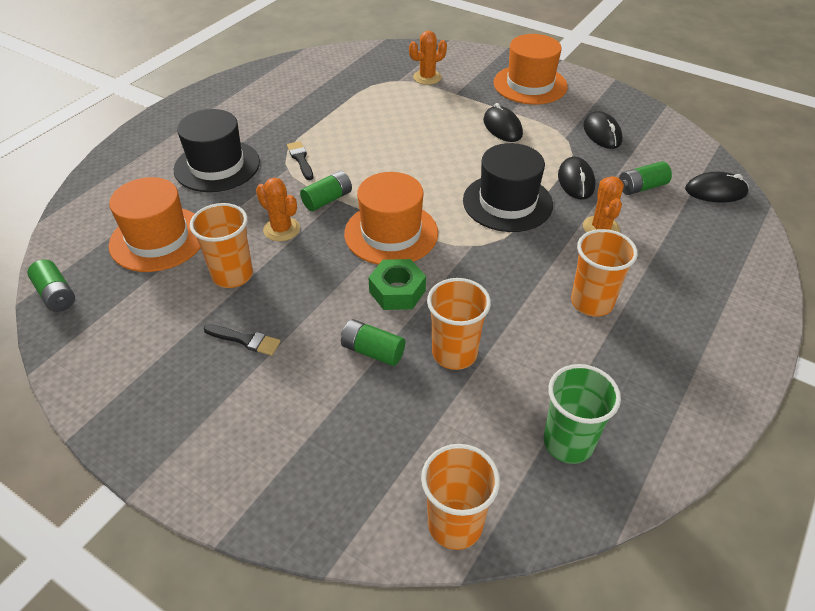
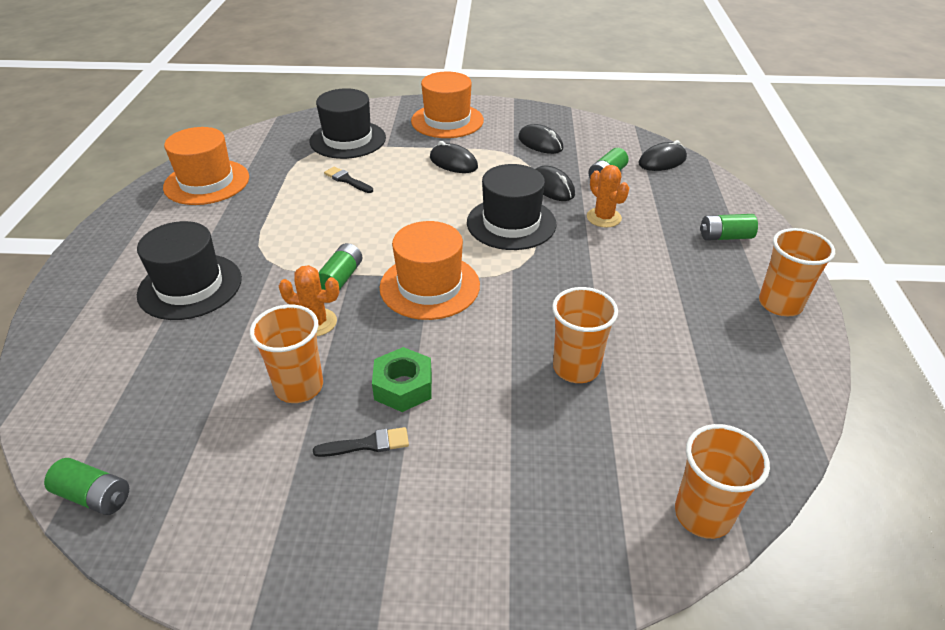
camera: 30 degrees left, 5 degrees down
(158, 239) = (180, 384): orange hat -> orange hat (207, 182)
(300, 159) = (280, 250): black brush -> black brush (347, 180)
(373, 351) = (503, 398): green battery -> green battery (725, 237)
(397, 291) = (479, 335): green nut -> green nut (403, 387)
(427, 77) = (348, 139): orange cactus -> black hat
(568, 443) = (727, 399): green cup -> none
(592, 302) = (647, 279): orange cup -> orange cup (780, 304)

